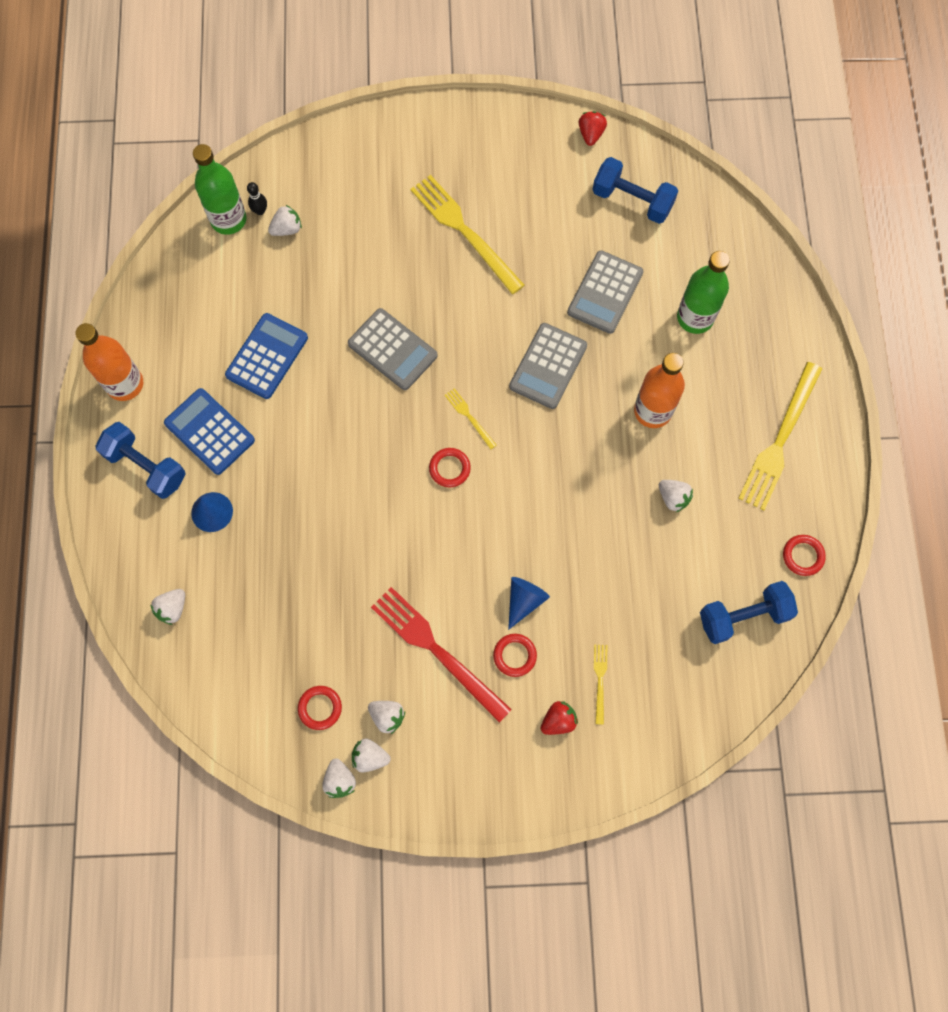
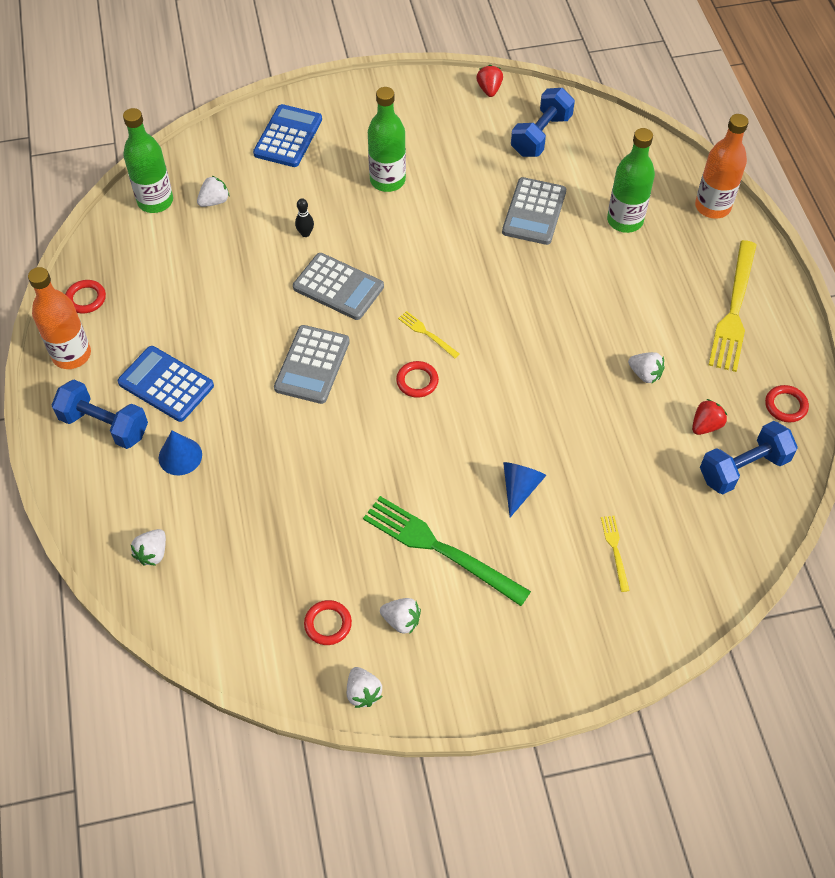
camera: 10 degrees left, 15 degrees down
(260, 211) = (185, 190): black bowling pin -> black bowling pin (305, 233)
(267, 356) = (213, 310): blue calculator -> blue calculator (288, 137)
(370, 757) = (391, 663): white strawberry -> none
(436, 650) = (440, 549): red fork -> green fork
(464, 231) = (387, 180): yellow fork -> green bottle
(514, 655) = (522, 541): red ring -> red ring (86, 299)
(548, 366) = (494, 280): grey calculator -> grey calculator (312, 365)
(558, 720) = (582, 595): red strawberry -> red strawberry (705, 425)
(632, 200) = (541, 135): blue dumbbell -> blue dumbbell turned 75 degrees counterclockwise
(652, 411) = (605, 303): orange bottle -> orange bottle (712, 207)

